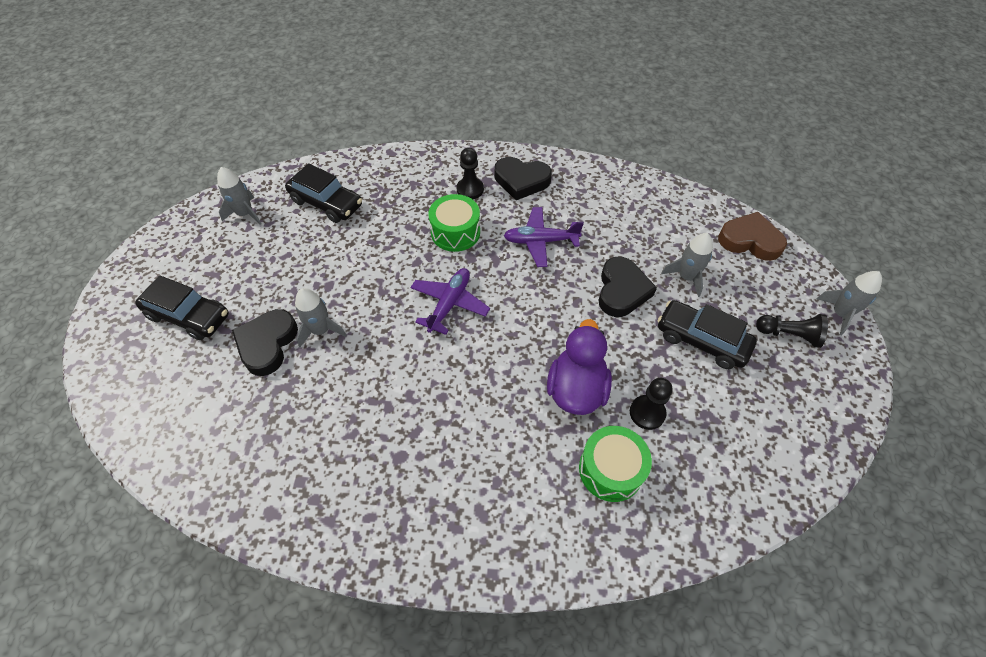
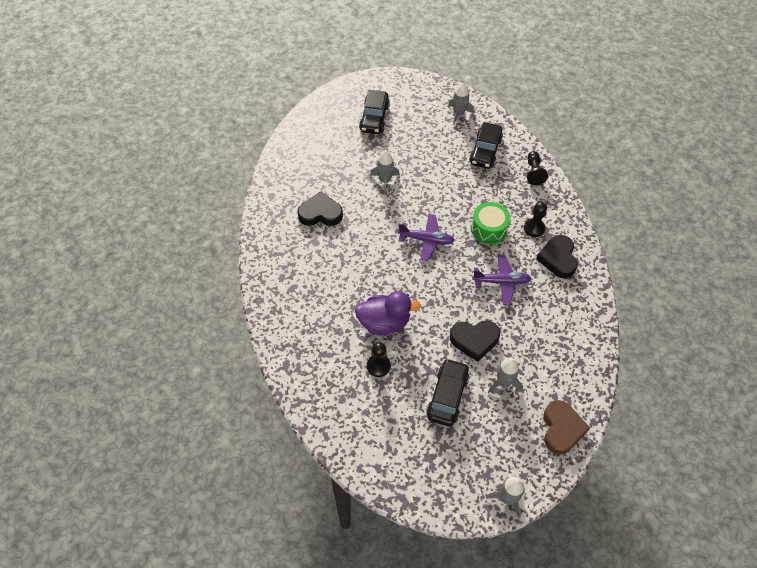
camera: 75 degrees right, 0 degrees up
(267, 344) = (367, 159): black heart -> black heart (320, 213)
(540, 241) = (501, 282): purple plane -> purple plane turned 105 degrees clockwise
(610, 469) = (334, 349): green drum -> none
(788, 334) = (473, 458): black pawn -> black pawn (534, 172)

